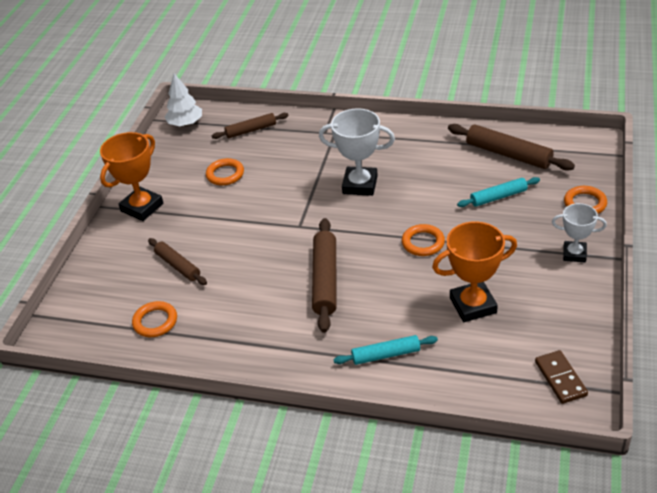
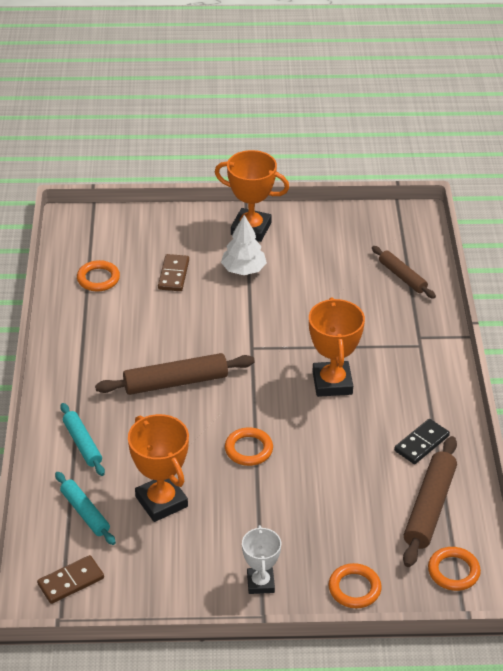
camera: 70 degrees right, 0 degrees up
(178, 266) = (174, 275): brown rolling pin -> brown domino
(185, 123) = (397, 224): white tree -> white tree (243, 270)
(225, 174) = (319, 274): orange ring -> orange ring (453, 571)
(360, 185) = (332, 383): white trophy -> orange trophy
(441, 148) = (421, 443): none -> black domino
(498, 197) = (344, 506): turquoise rolling pin -> turquoise rolling pin (85, 513)

